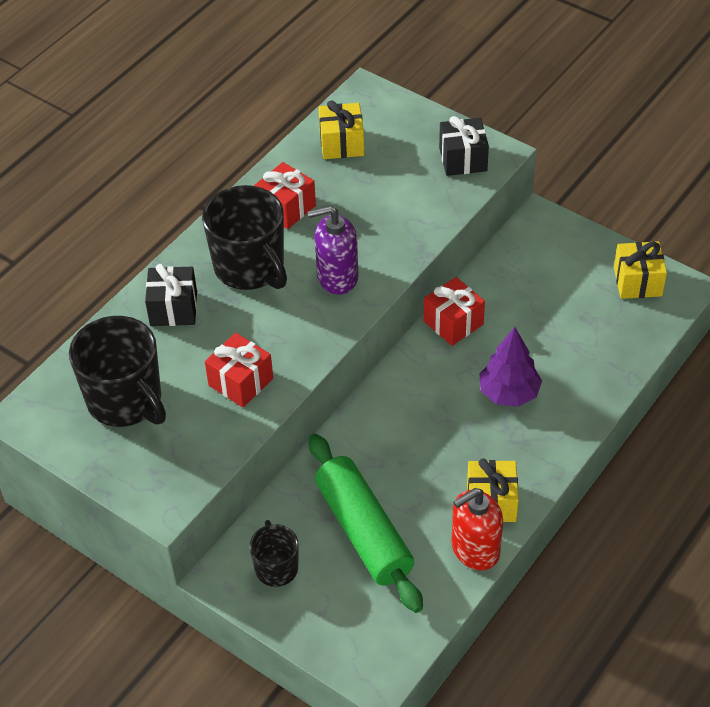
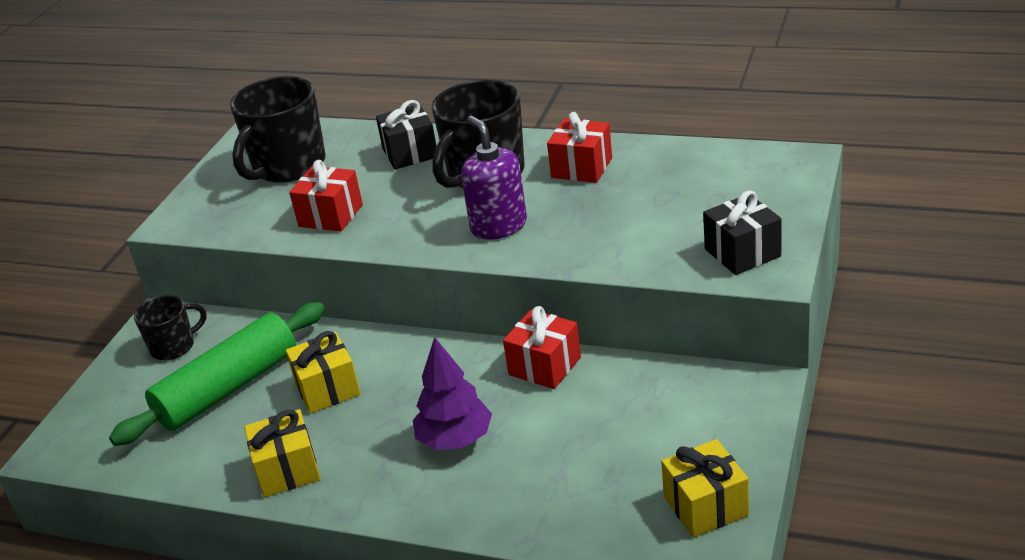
camera: 75 degrees right, 15 degrees down
(342, 143) = (704, 169): yellow gift -> yellow gift (327, 389)
(475, 549) = (219, 475): red soap dispenser -> none

